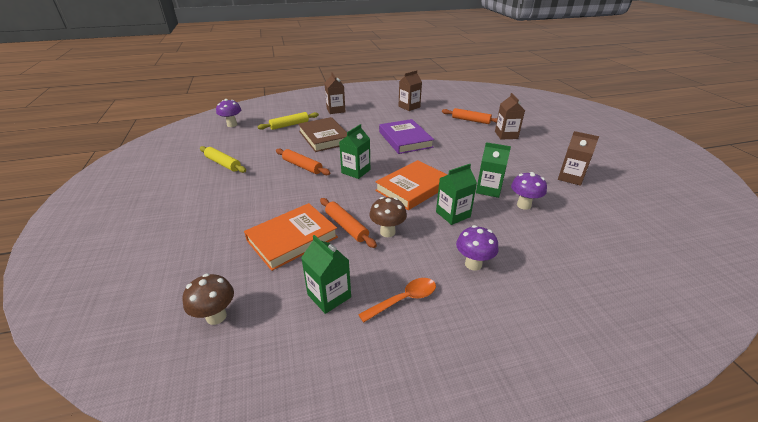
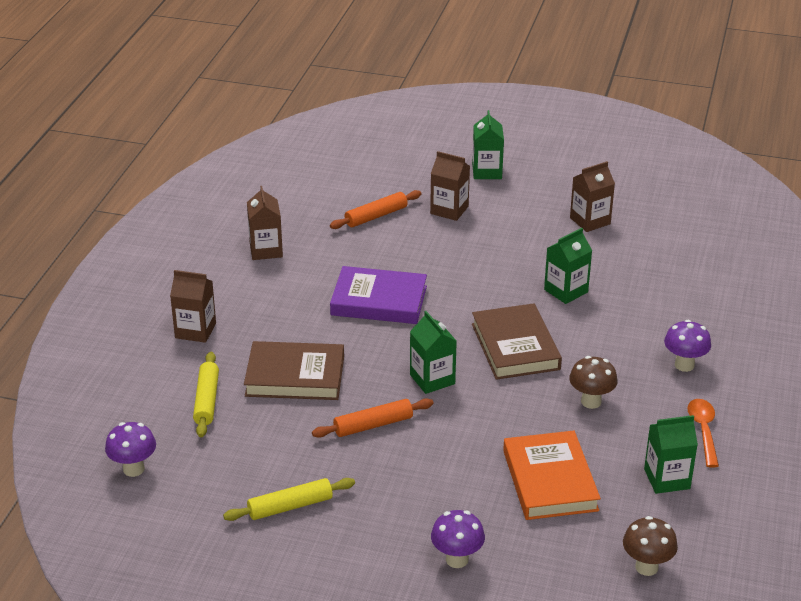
camera: 60 degrees left, 0 degrees up
(346, 226) = (557, 429): orange rolling pin -> none
(413, 188) = (515, 346): orange book -> brown book
(453, 214) = (594, 340): green carton -> green carton (487, 171)
(523, 205) = (615, 283): purple mushroom -> purple mushroom (457, 559)

